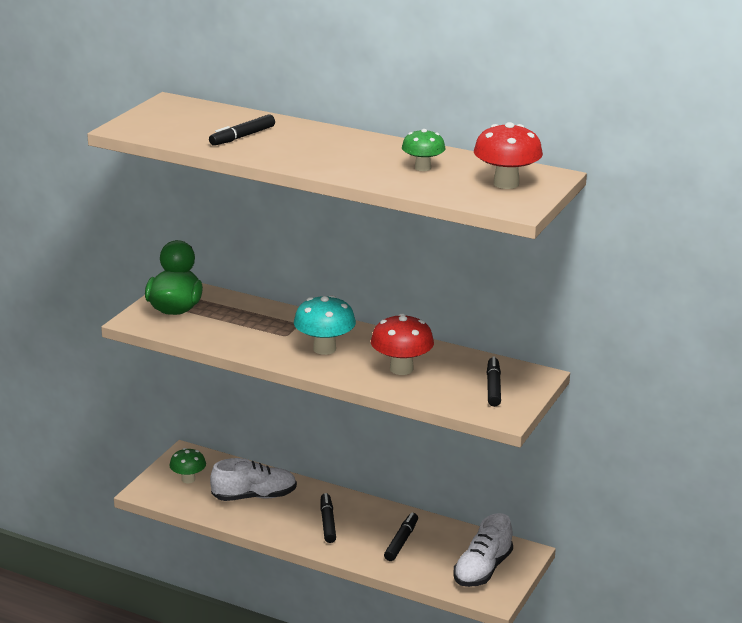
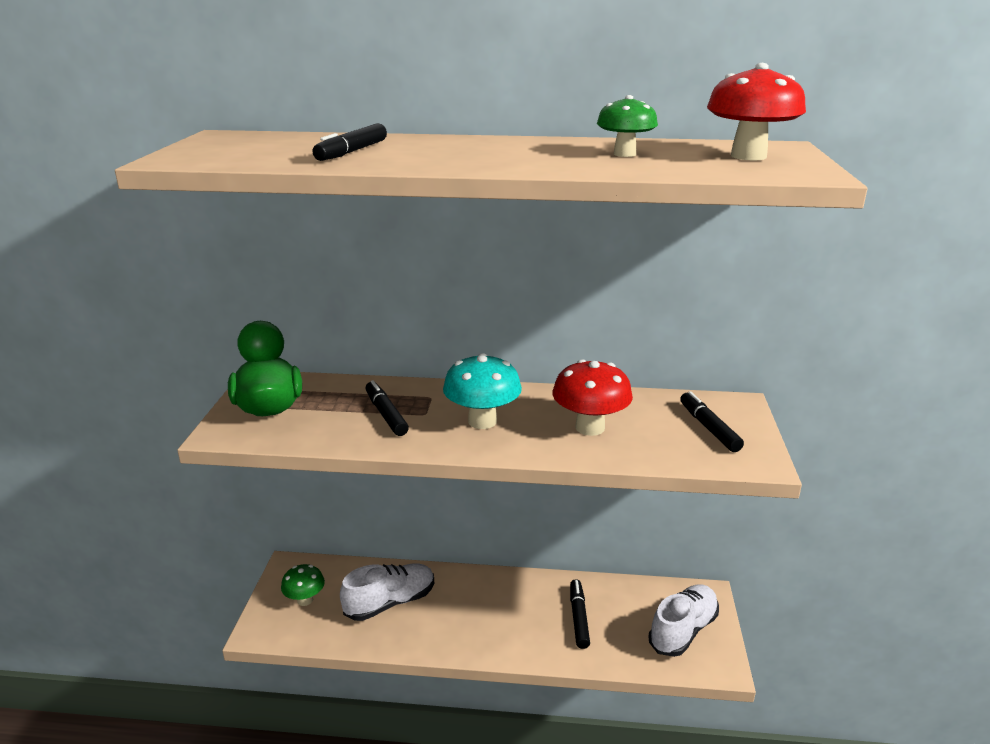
camera: 20 degrees left, 0 degrees up
(328, 522) = (488, 615): black marker -> black marker (386, 414)
(482, 570) = (683, 630): white shoe -> white shoe turned 150 degrees counterclockwise

